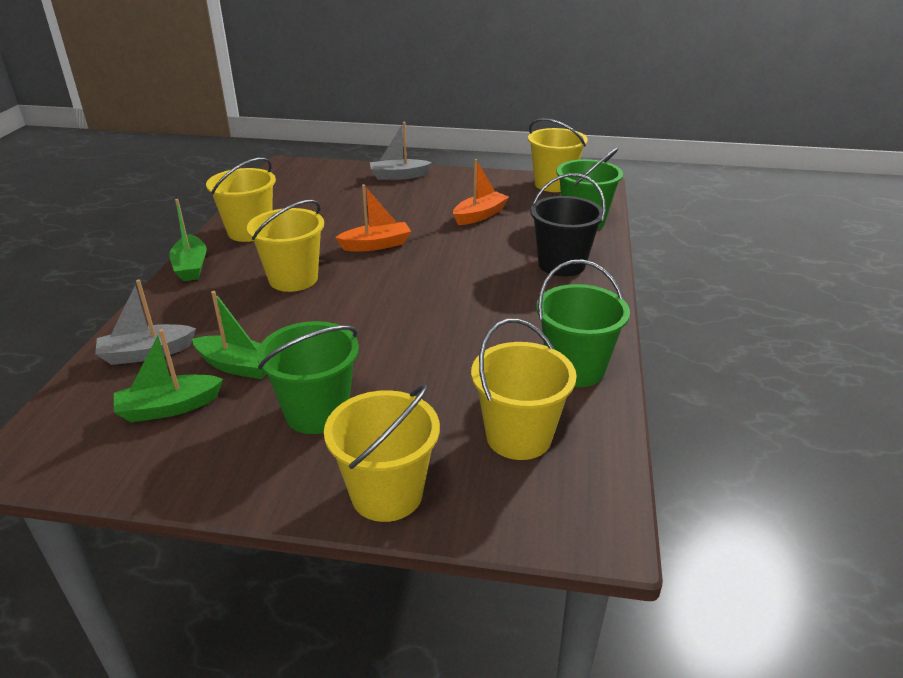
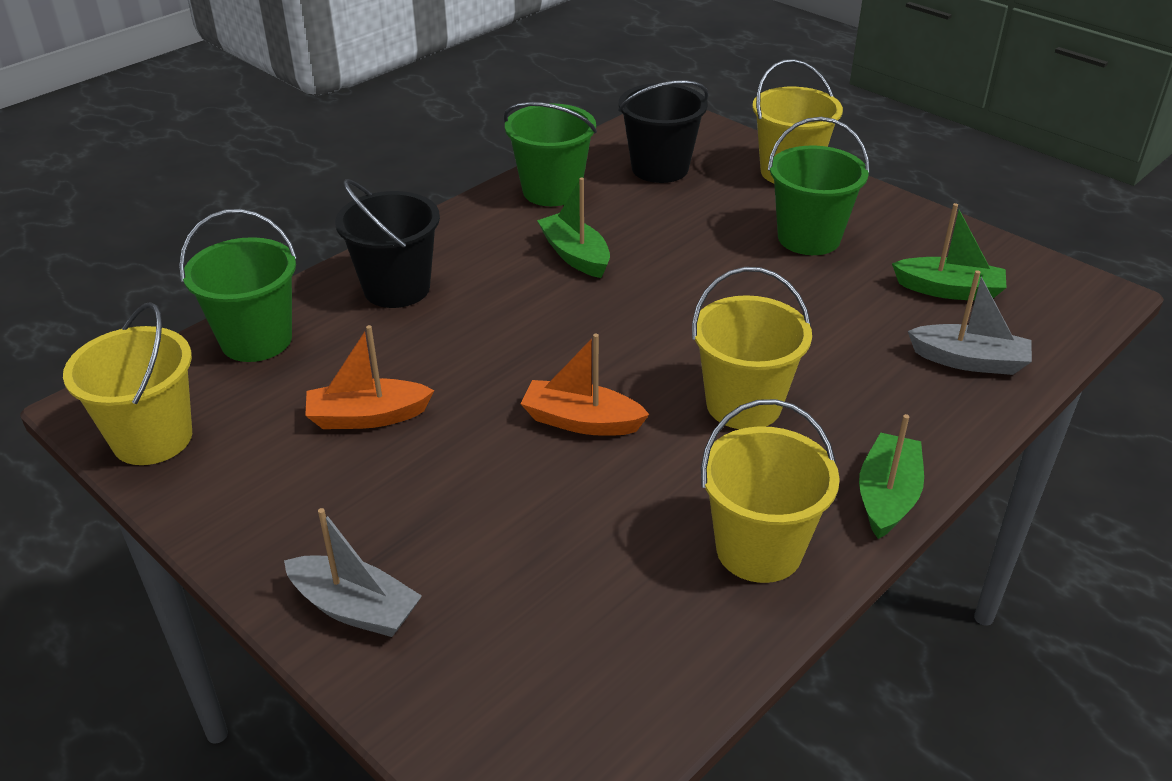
camera: 145 degrees left, 5 degrees up
(238, 366) = (866, 307): green boat -> green boat (575, 255)
(518, 436) = (660, 168): yellow bucket -> black bucket

